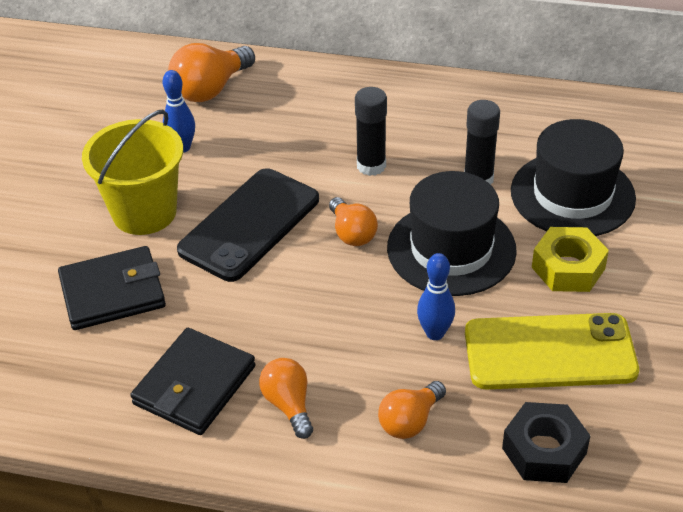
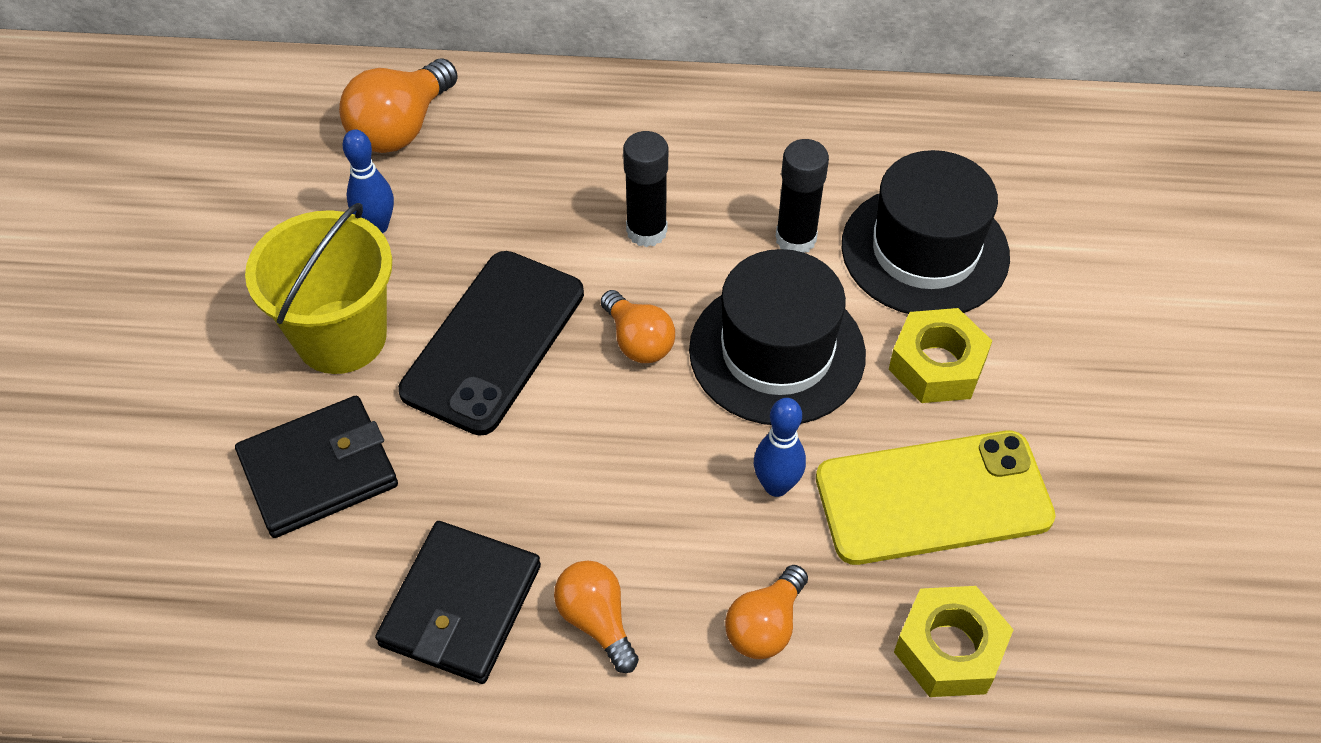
camera: 10 degrees left, 10 degrees up
(544, 450) = (949, 649): black nut -> yellow nut

